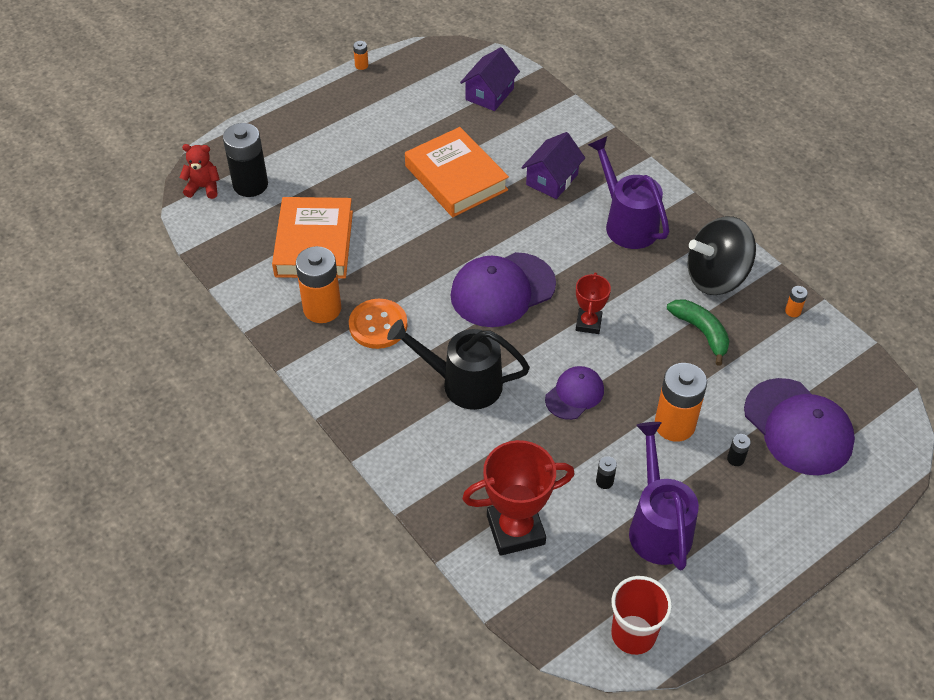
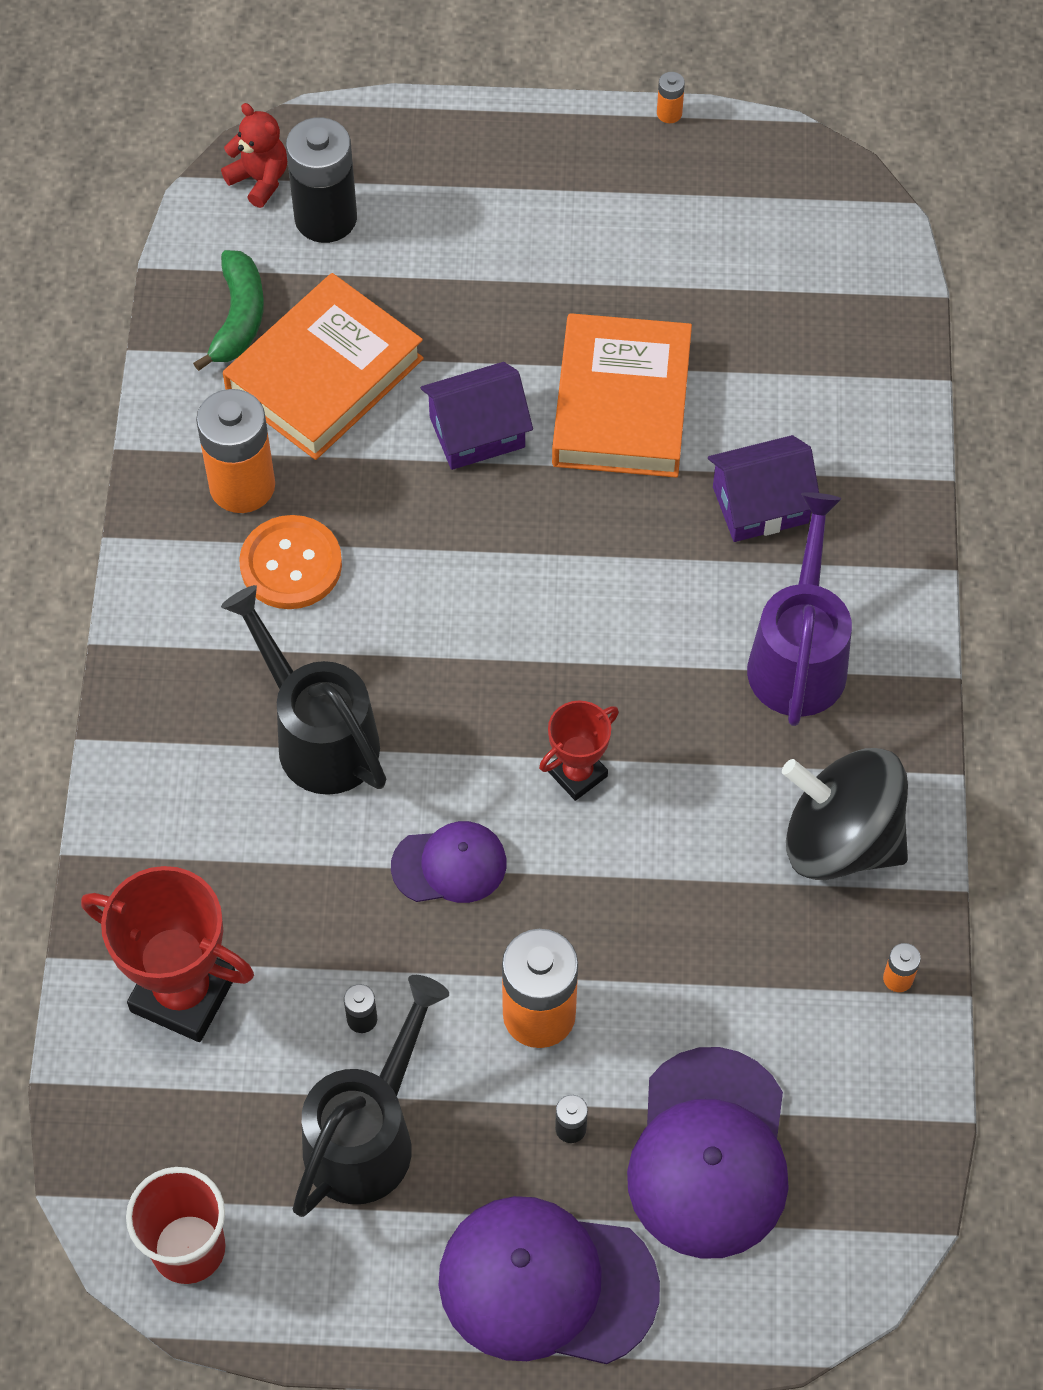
camera: 40 degrees right, 10 degrees up
(489, 94) = (814, 292): purple house -> purple house (477, 432)
(502, 290) = (509, 633): purple cap -> purple cap (547, 1284)
(658, 525) = (368, 1134): purple watering can -> black watering can
(701, 332) = (725, 908): green banana -> green banana (238, 318)

